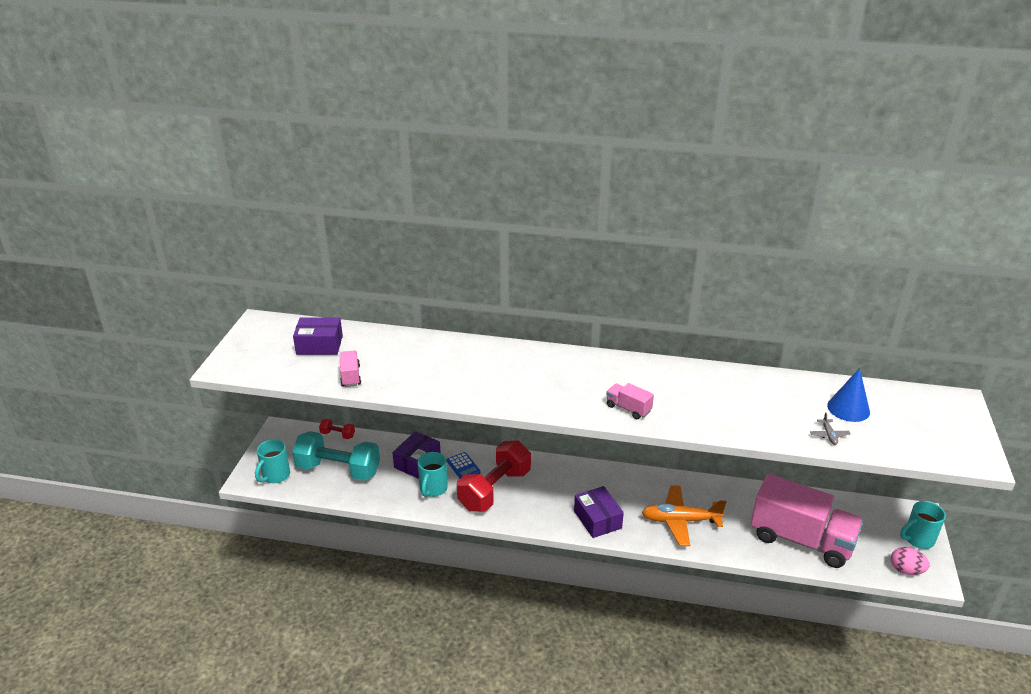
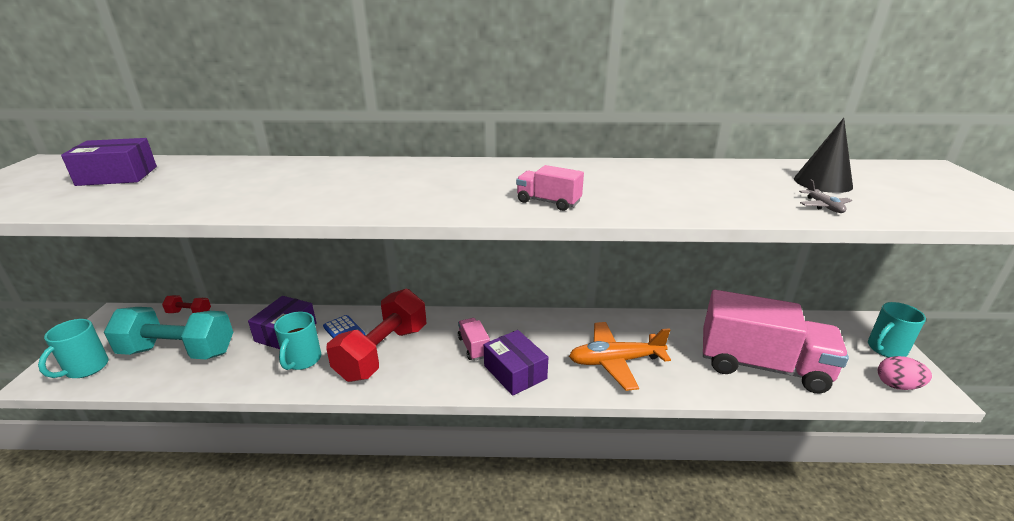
camera: 10 degrees left, 5 degrees down
(350, 376) = (145, 200): pink truck -> pink truck (473, 347)
(848, 408) = (822, 182): blue cone -> black cone

